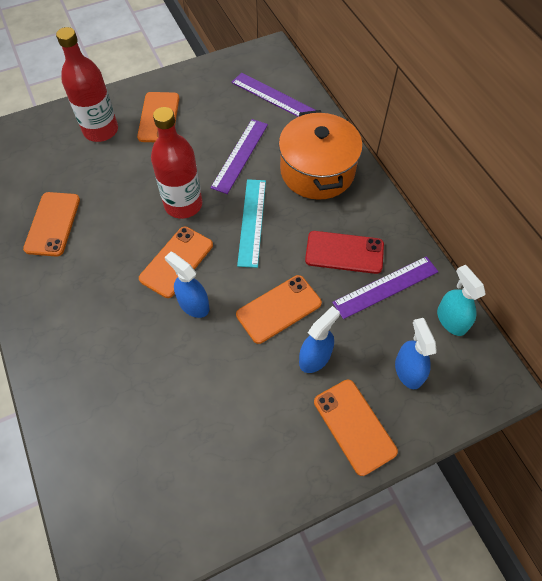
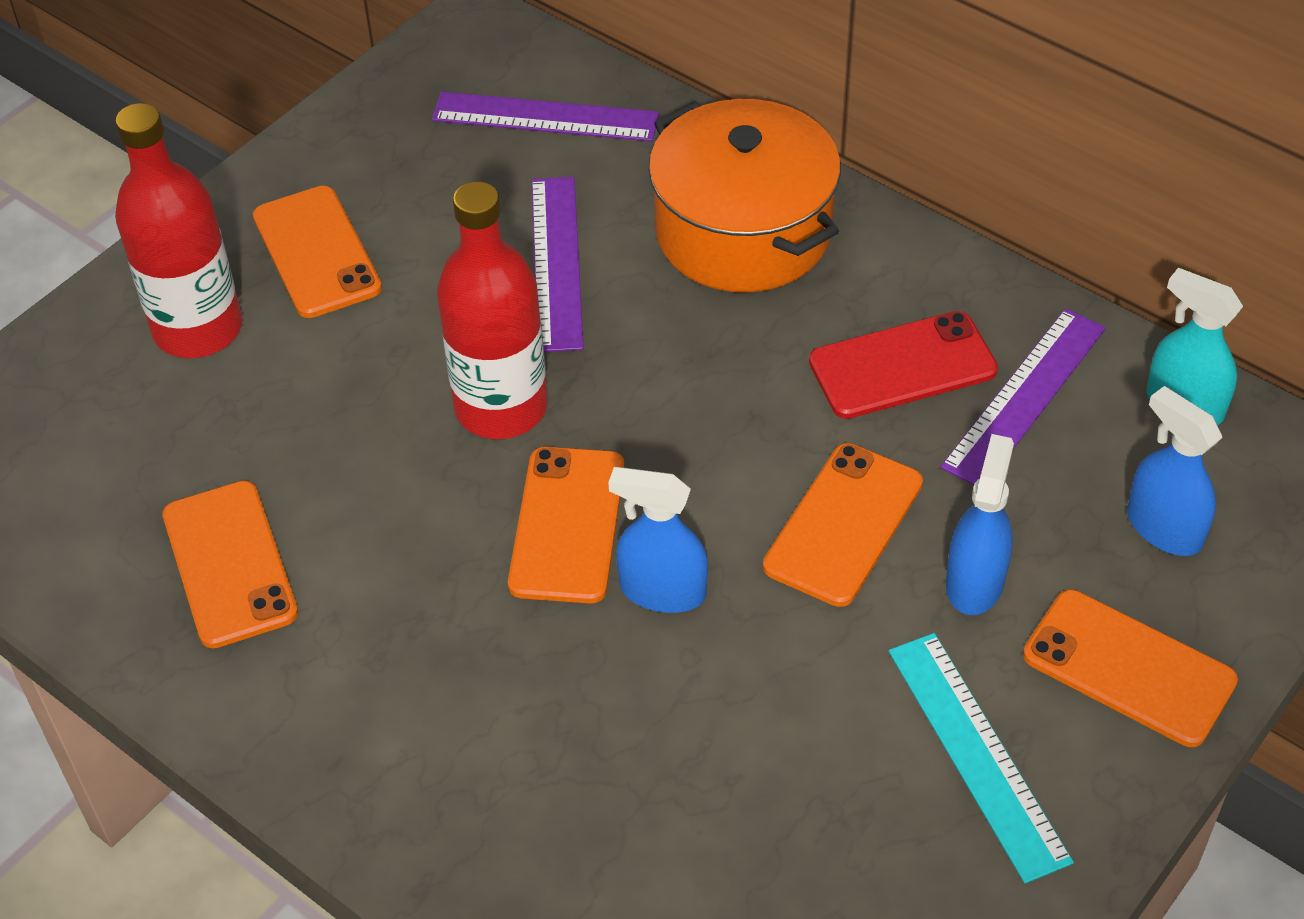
camera: 25 degrees left, 10 degrees down
(252, 222) = (674, 383): turquoise ruler -> turquoise ruler (977, 753)

